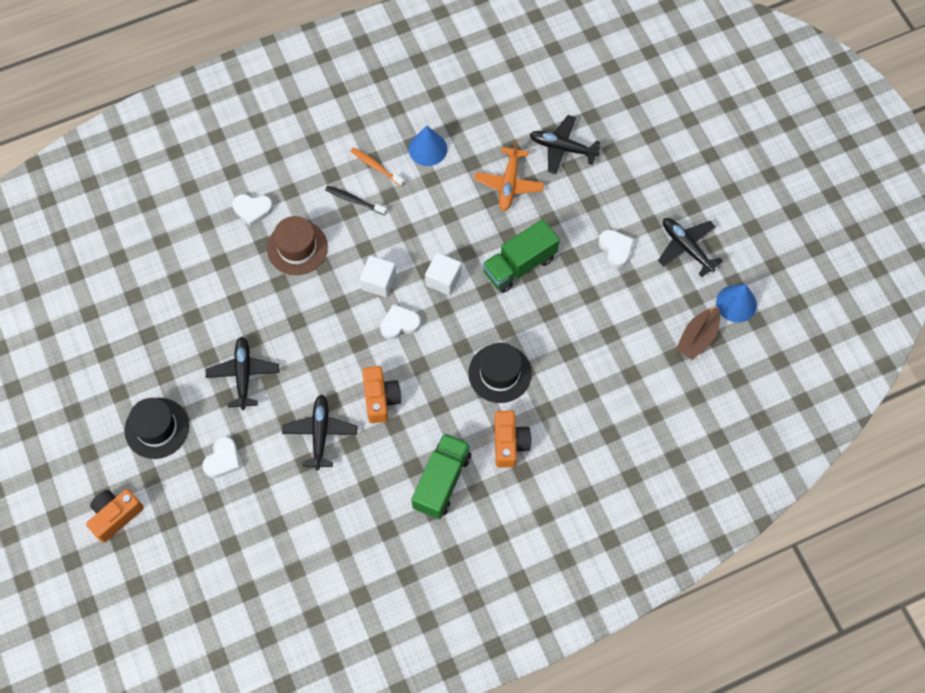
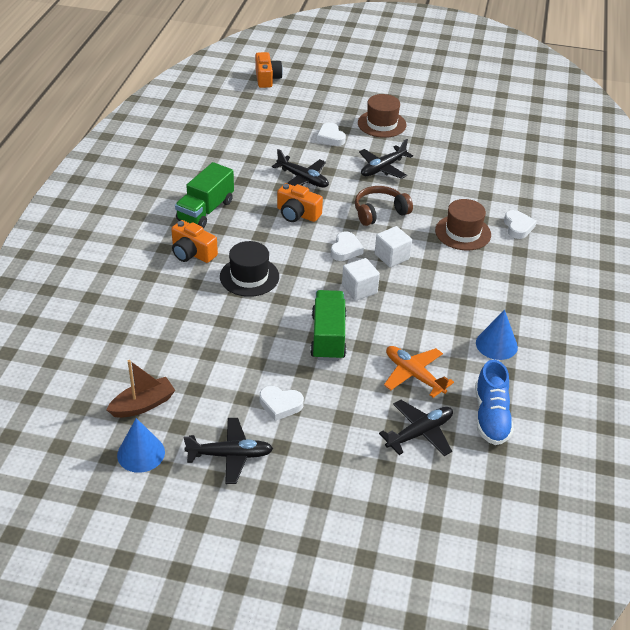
camera: 125 degrees right, 25 degrees down
(115, 516) = (340, 91): orange camera -> orange camera (267, 78)
(157, 428) = (381, 124): black hat -> brown hat
(243, 374) = (382, 168): black plane -> black plane turned 105 degrees clockwise
(252, 210) = (518, 227): white heart -> white heart turned 135 degrees clockwise
(321, 331) = (379, 212): none -> brown headphones
(354, 200) = (480, 279): black toothbrush -> none
(376, 167) = (503, 306): orange toothbrush -> none
(442, 481) = (205, 210): green truck -> green truck turned 60 degrees clockwise
(508, 114) = (491, 416): none -> blue shoe
(697, 338) = (143, 405): brown boat -> brown boat turned 75 degrees clockwise

